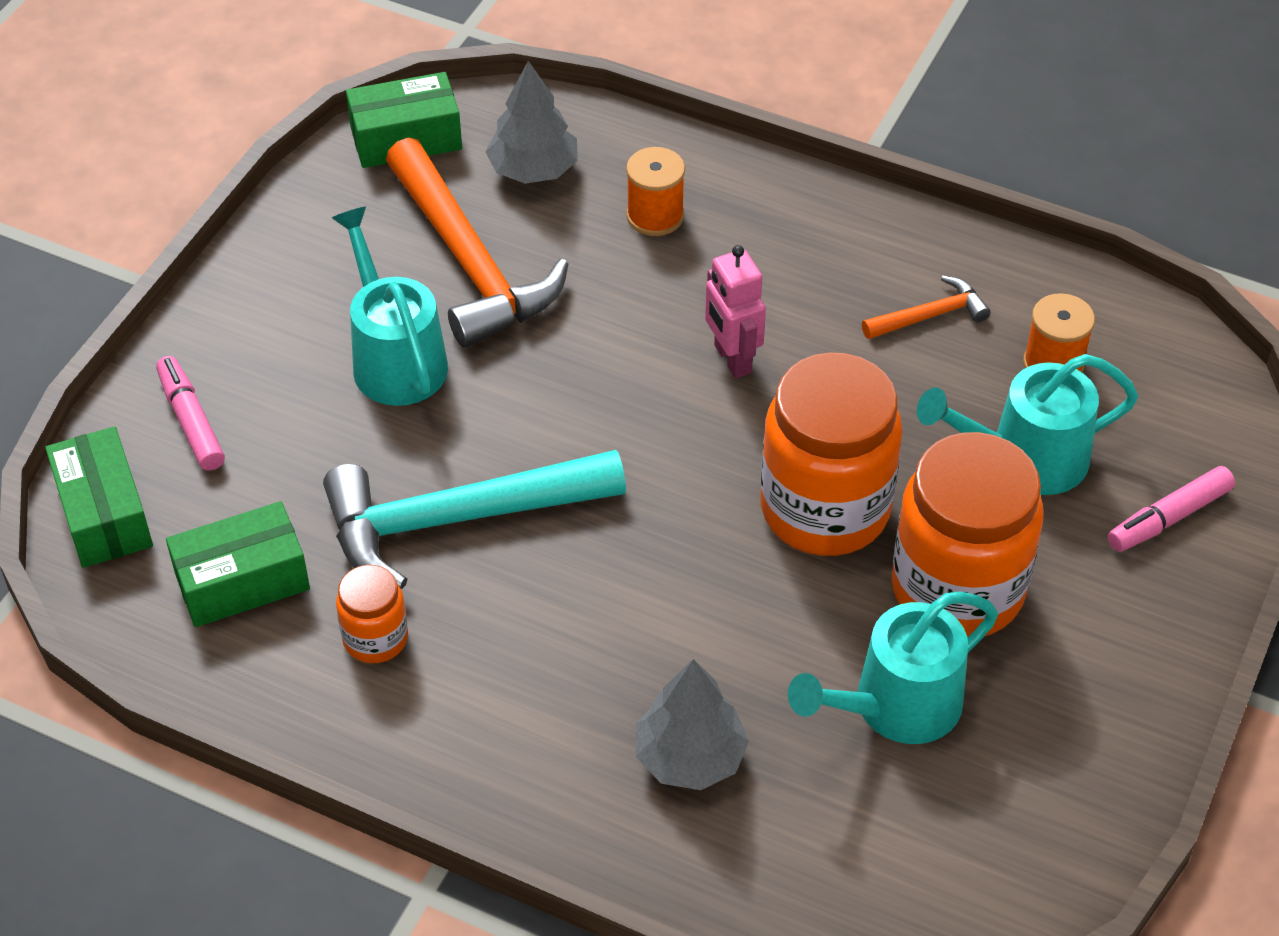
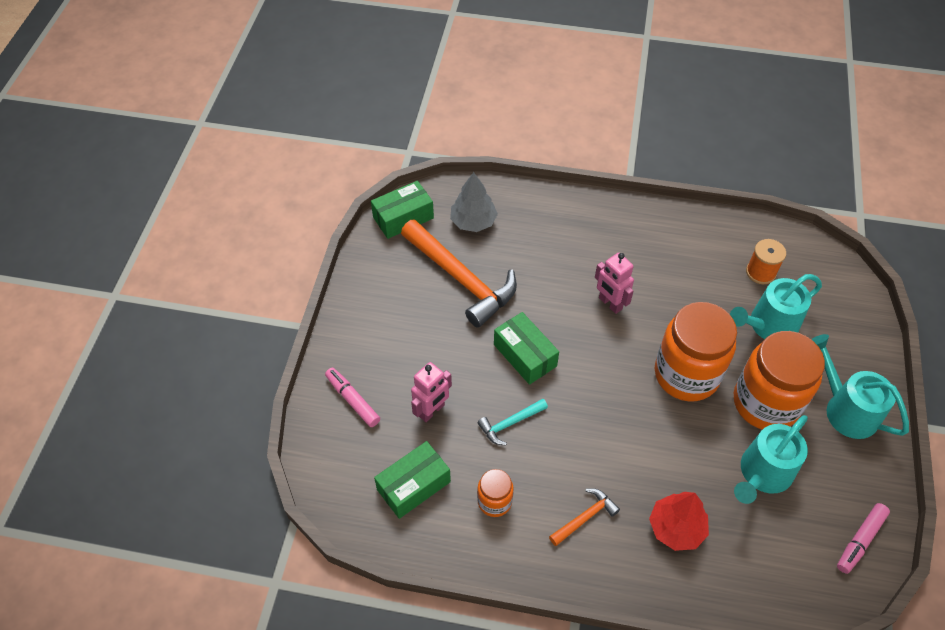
camera: 15 degrees left, 5 degrees up
(104, 514) = (326, 464): green box -> green box (525, 355)
(325, 468) = (432, 411): none -> pink robot
(394, 358) = (444, 340): turquoise watering can -> turquoise watering can (845, 409)
(457, 519) = (510, 423): turquoise hammer -> turquoise hammer, size x0.46
(655, 216) = (542, 234): orange spool -> none
(689, 757) = (676, 528): grey tree -> red tree
(930, 315) = (694, 259): orange hammer -> orange hammer (585, 517)
(1168, 518) = (846, 341): pink marker -> pink marker (860, 540)

